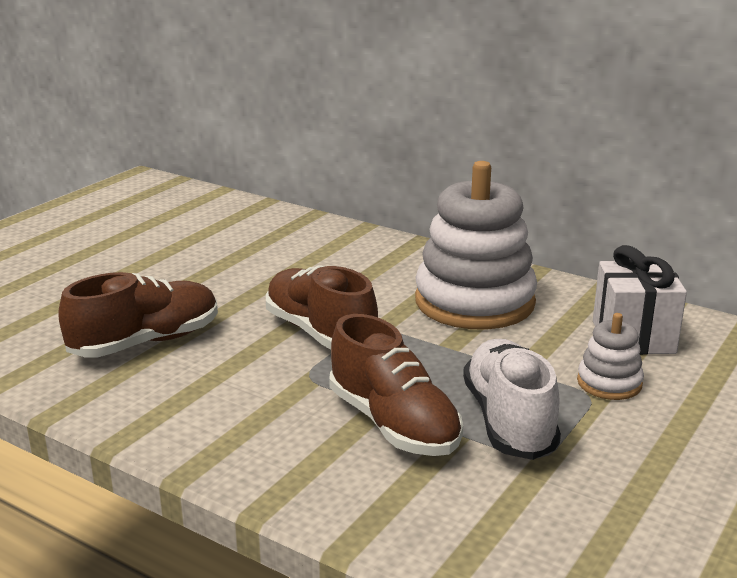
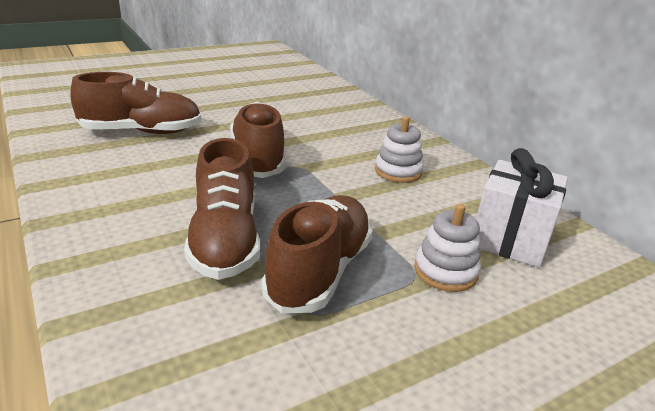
camera: 25 degrees right, 5 degrees up
(474, 302) = (398, 171): white stacking toy -> white stacking toy, size x0.46
(509, 420) = (319, 271): white shoe -> brown shoe

